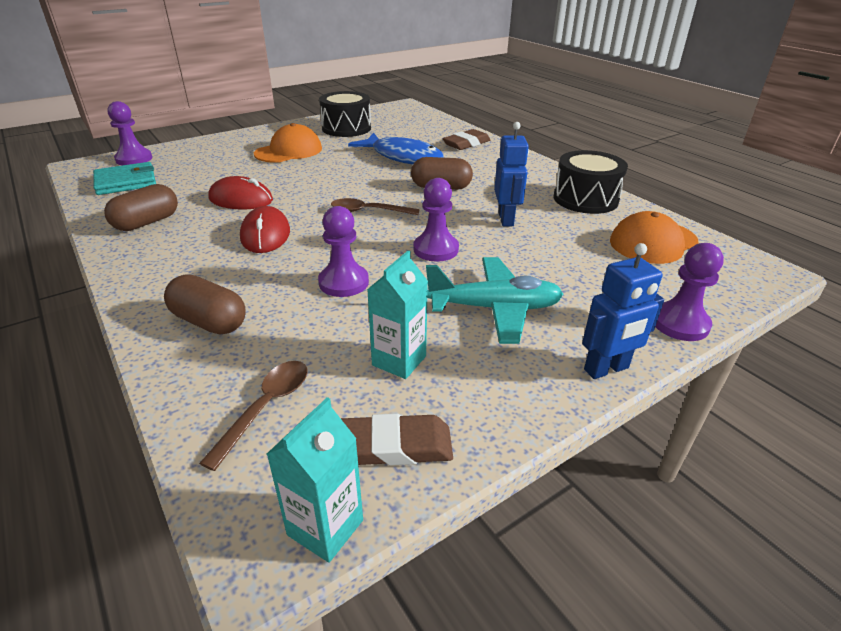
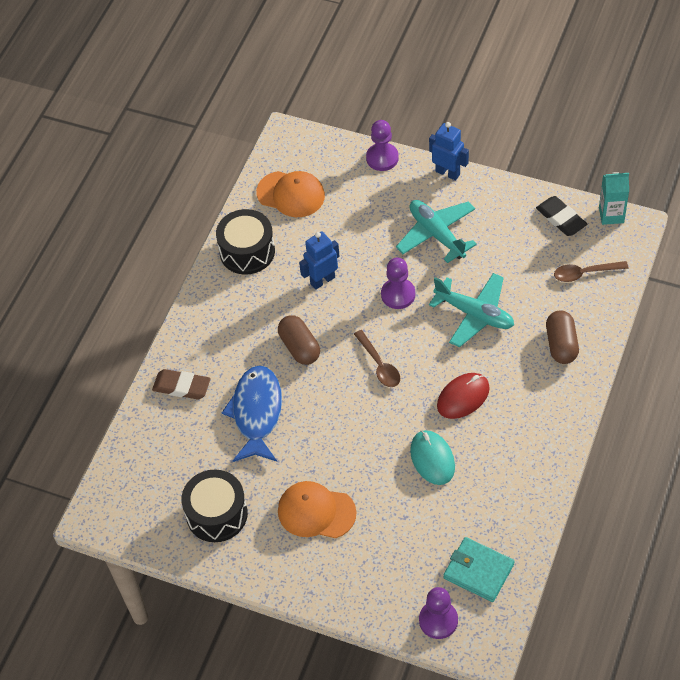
camera: 120 degrees left, 20 degrees up
(147, 222) = (513, 483): brown capsule -> none
(241, 199) = (432, 459): red mouse -> turquoise mouse
(344, 282) = (474, 314): purple pawn -> turquoise plane
(394, 445) = (561, 218): brown eraser -> black eraser
(399, 361) = (513, 248): turquoise carton -> none

